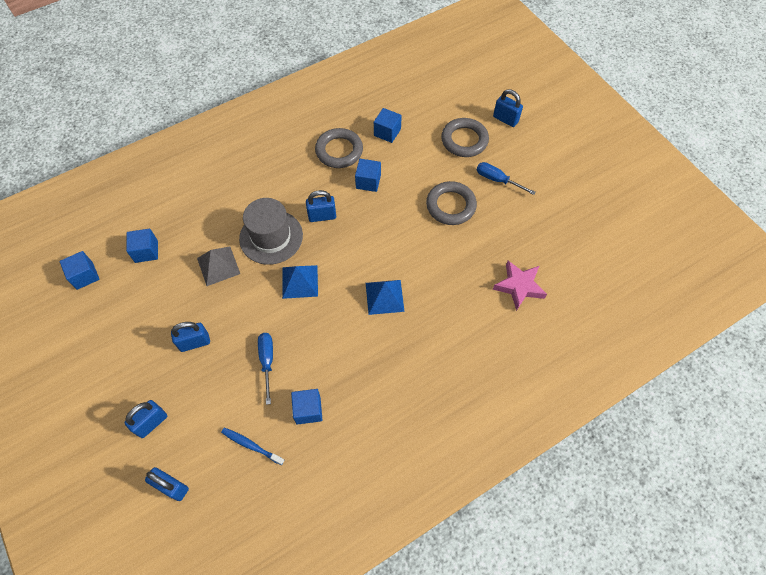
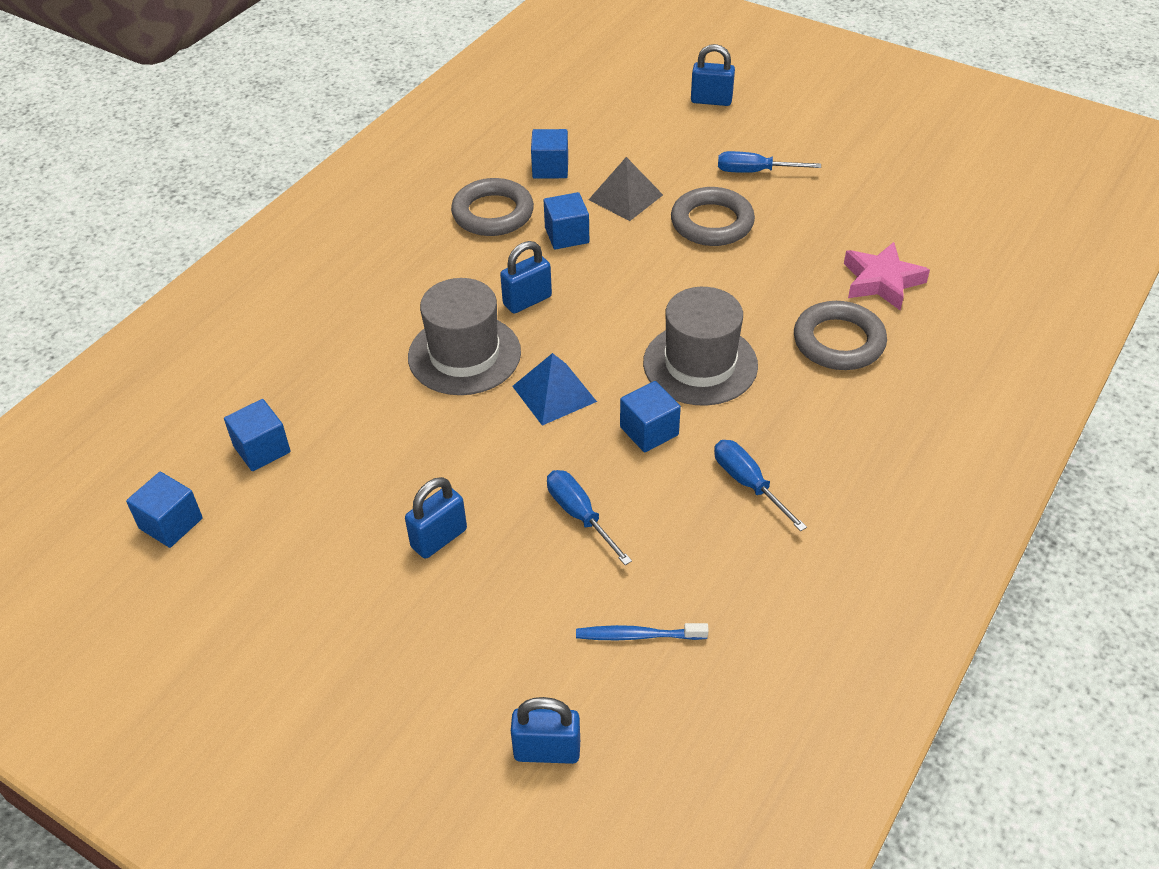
camera: 25 degrees left, 15 degrees down
(151, 423) = (445, 678): blue padlock -> none
(218, 266) = (403, 422): grey pyramid -> grey pyramid (625, 197)
(308, 410) = (693, 551): blue cube -> blue cube (649, 431)
(361, 383) = (748, 484): none -> blue screwdriver
(384, 297) = (700, 364): blue pyramid -> grey hat
(464, 140) = (672, 142): grey ring -> grey ring (838, 341)

